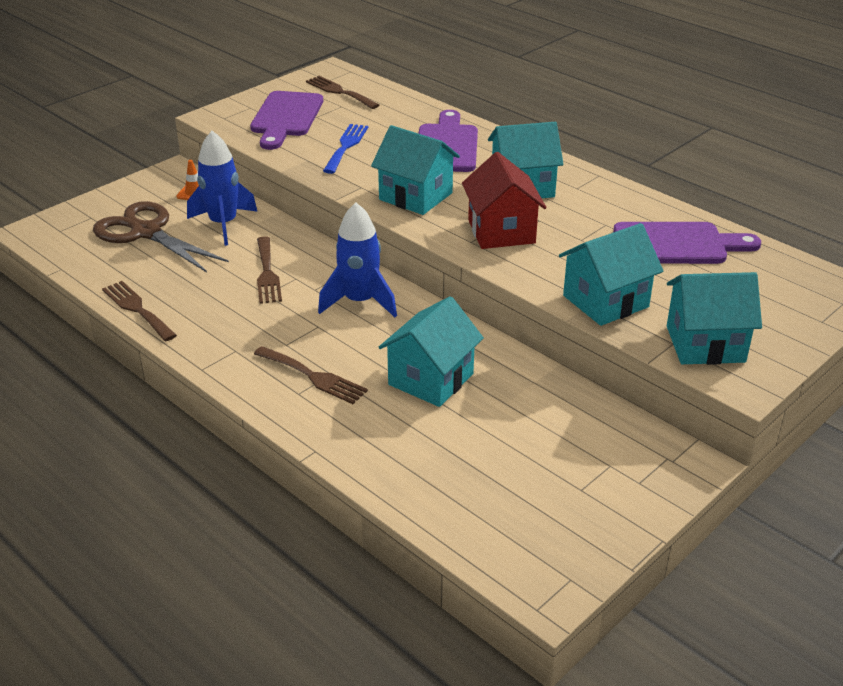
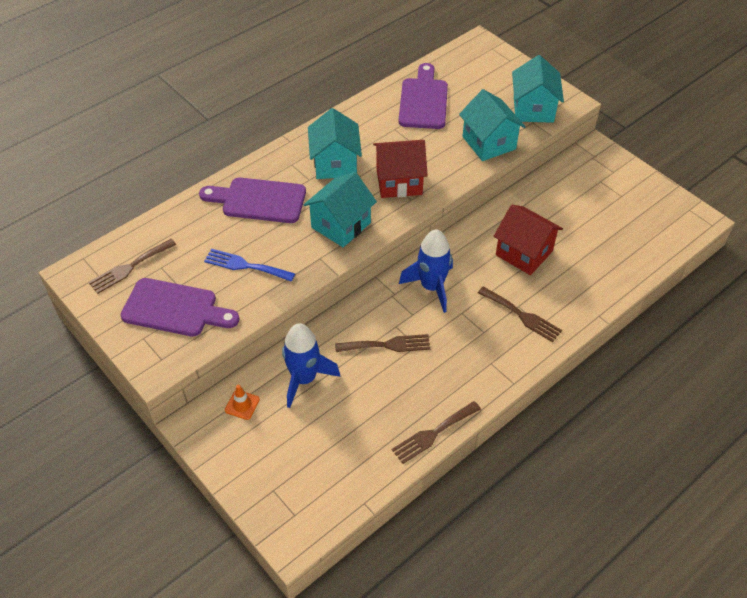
camera: 85 degrees left, 15 degrees up
(146, 232) = (309, 439): brown scissors -> none
(313, 376) = (522, 315): brown fork -> brown fork turned 90 degrees clockwise
(431, 379) = (524, 253): turquoise house -> red house

